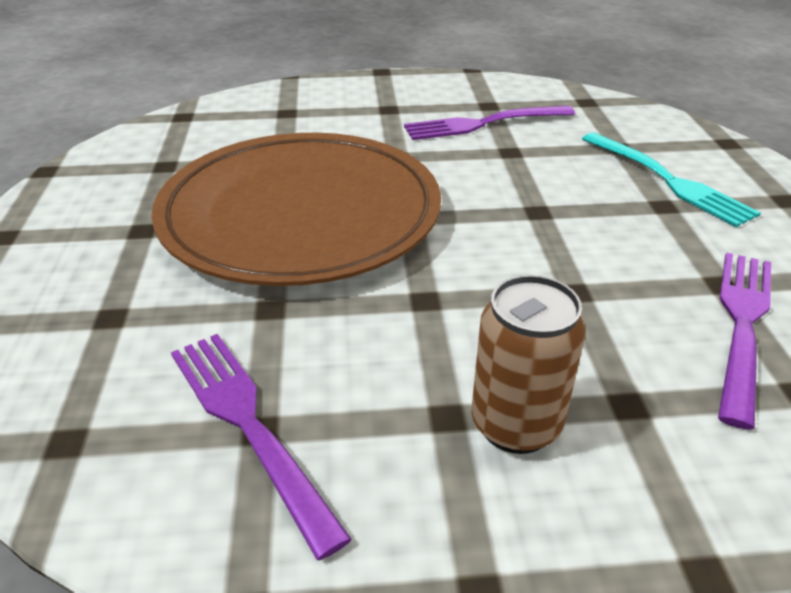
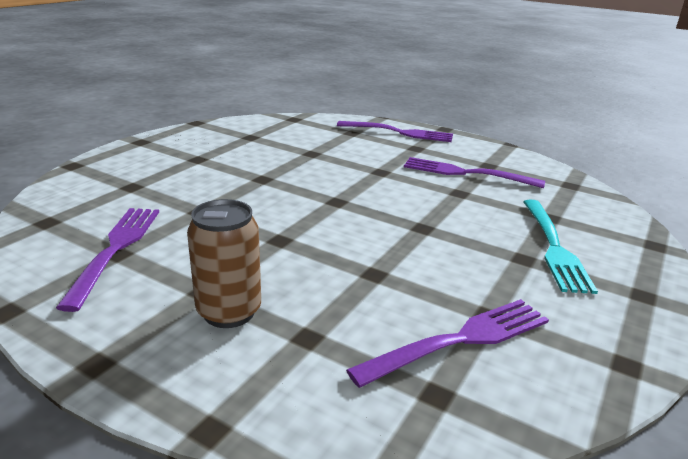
camera: 35 degrees right, 10 degrees down
(300, 214) = (280, 179): brown plate -> none
(341, 93) = (399, 132): none -> purple fork

